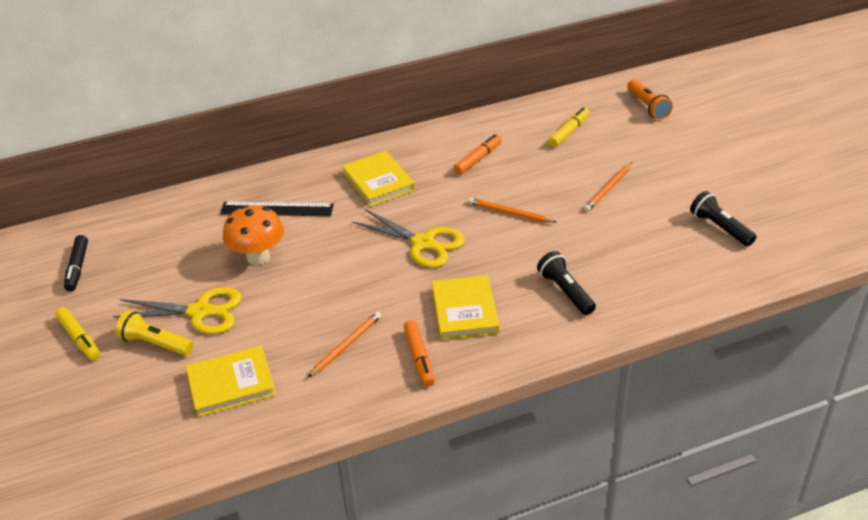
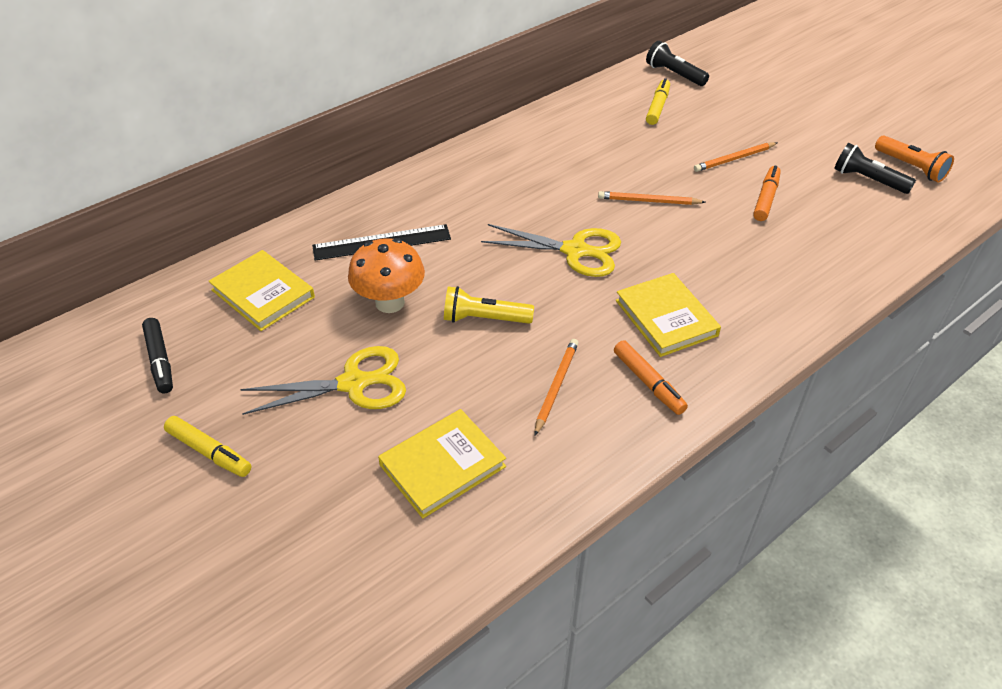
camera: 20 degrees left, 5 degrees up
(155, 343) = (316, 436): yellow flashlight -> yellow flashlight (484, 319)
(378, 182) = (484, 191): yellow book -> yellow book (263, 294)
(478, 159) = (579, 149): orange marker -> orange marker (765, 199)
(565, 292) = (759, 275): black flashlight -> black flashlight (674, 74)
(608, 189) = (734, 159): orange pencil -> orange pencil turned 45 degrees clockwise
(647, 106) = (720, 70): orange flashlight -> orange flashlight (910, 167)

